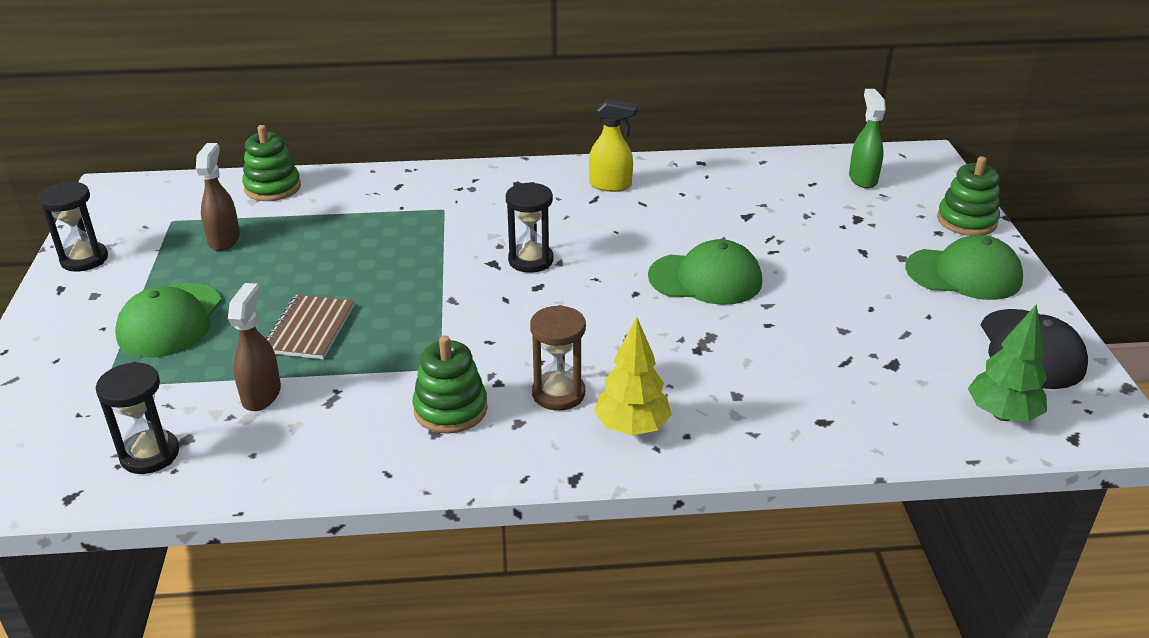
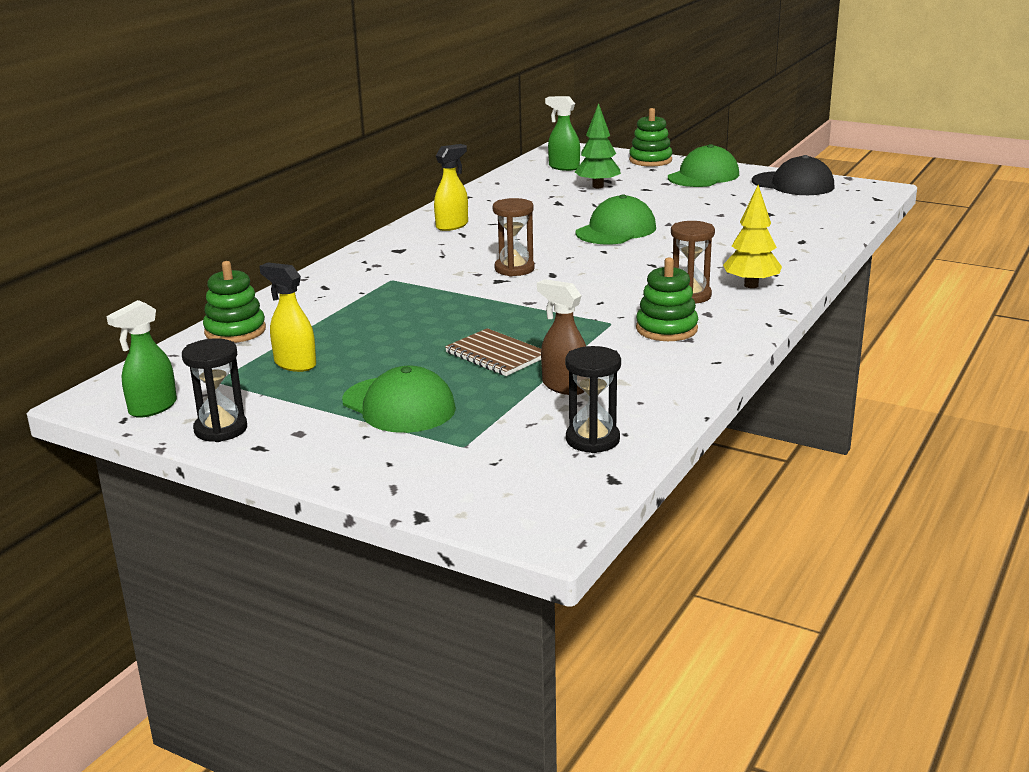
camera: 55 degrees left, 10 degrees down
(108, 216) = (152, 408): none -> green spray bottle
(224, 239) = (294, 364): brown spray bottle -> yellow spray bottle
(531, 260) = (514, 269): black hourglass -> brown hourglass
(1002, 414) = (841, 205): green tree -> green tree (598, 186)

